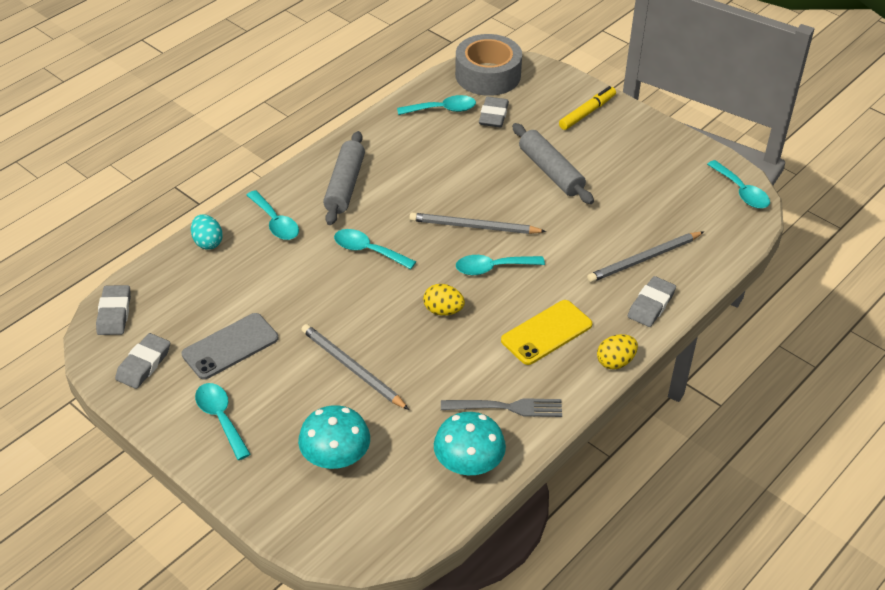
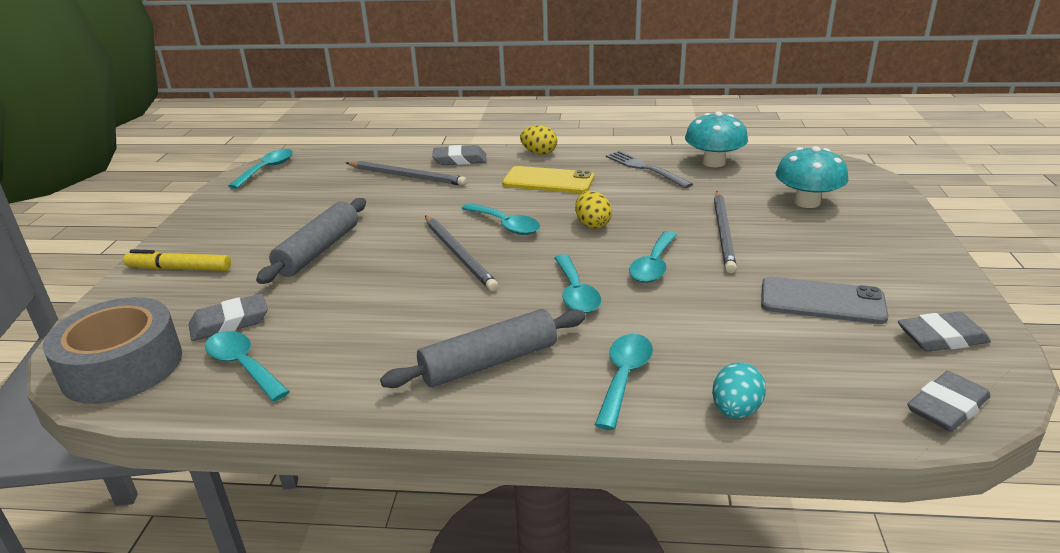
camera: 125 degrees left, 15 degrees down
(220, 418) = (887, 262): turquoise spoon -> turquoise spoon (653, 265)

